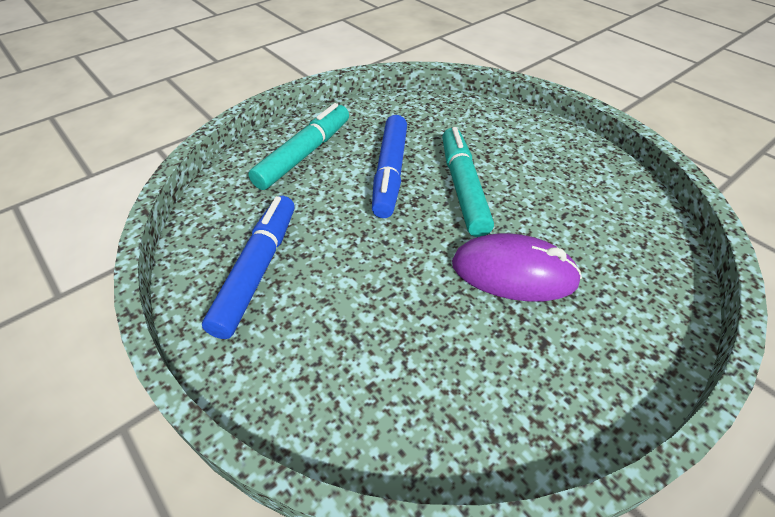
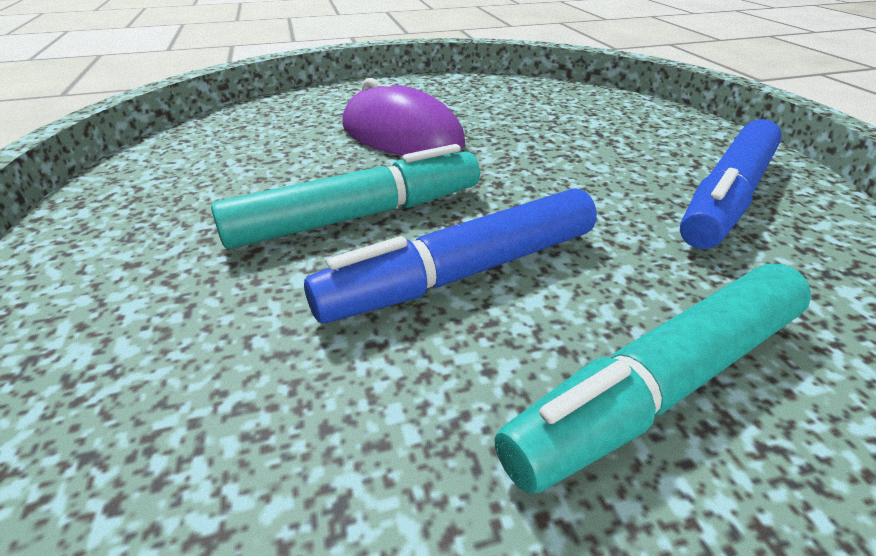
camera: 155 degrees left, 10 degrees down
(390, 173) = (462, 273): blue marker -> blue marker turned 150 degrees counterclockwise
(463, 188) = (358, 216): turquoise marker -> turquoise marker turned 135 degrees counterclockwise

